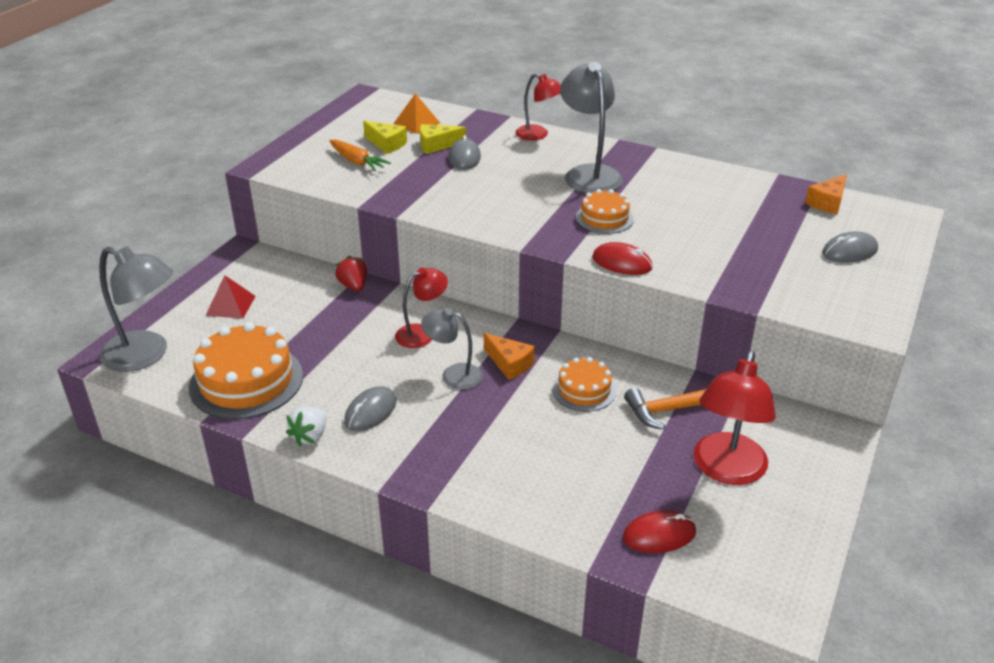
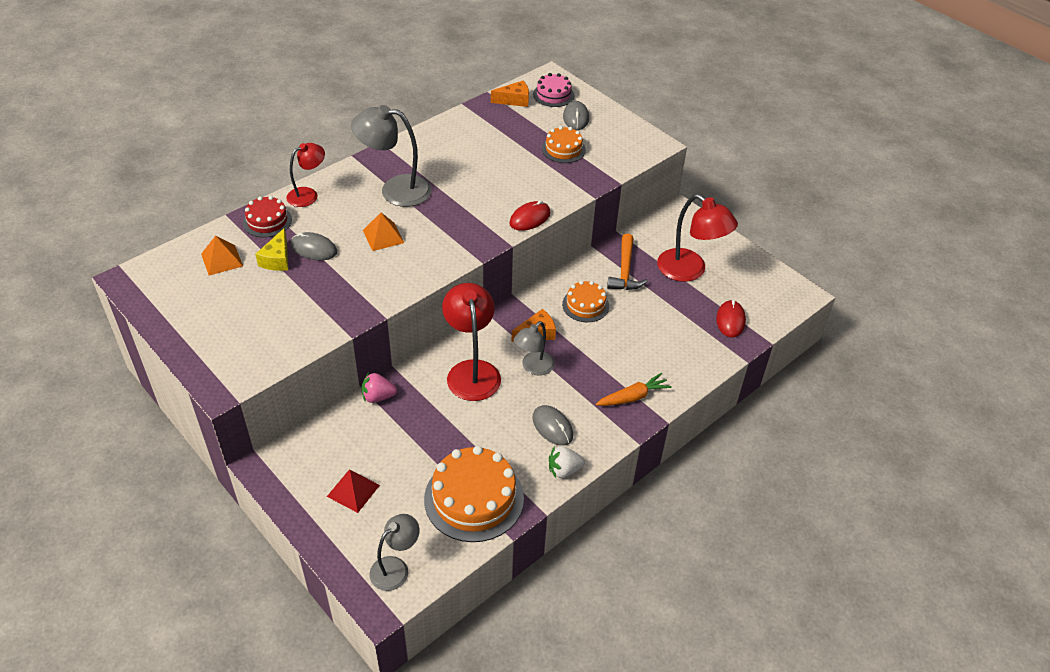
camera: 70 degrees left, 10 degrees up
(146, 355) = (395, 568): grey lamp -> grey lamp, size x0.61
(310, 436) = (564, 470): white strawberry -> white strawberry turned 120 degrees clockwise
(353, 286) = (378, 397): red strawberry -> pink strawberry
(357, 162) = (267, 318): orange carrot -> orange carrot (633, 397)
(386, 144) = (247, 290): yellow cheese -> none
(422, 333) = (472, 371): red lamp -> red lamp, size x1.64
(484, 127) = (267, 221): none -> red cake
(512, 186) = (383, 236): none -> orange pyramid
(604, 218) = (466, 205): orange cake -> orange cake (563, 149)
(828, 203) = (514, 100): orange cheese -> orange cheese turned 75 degrees counterclockwise
(875, 225) = (553, 95): none -> pink cake

